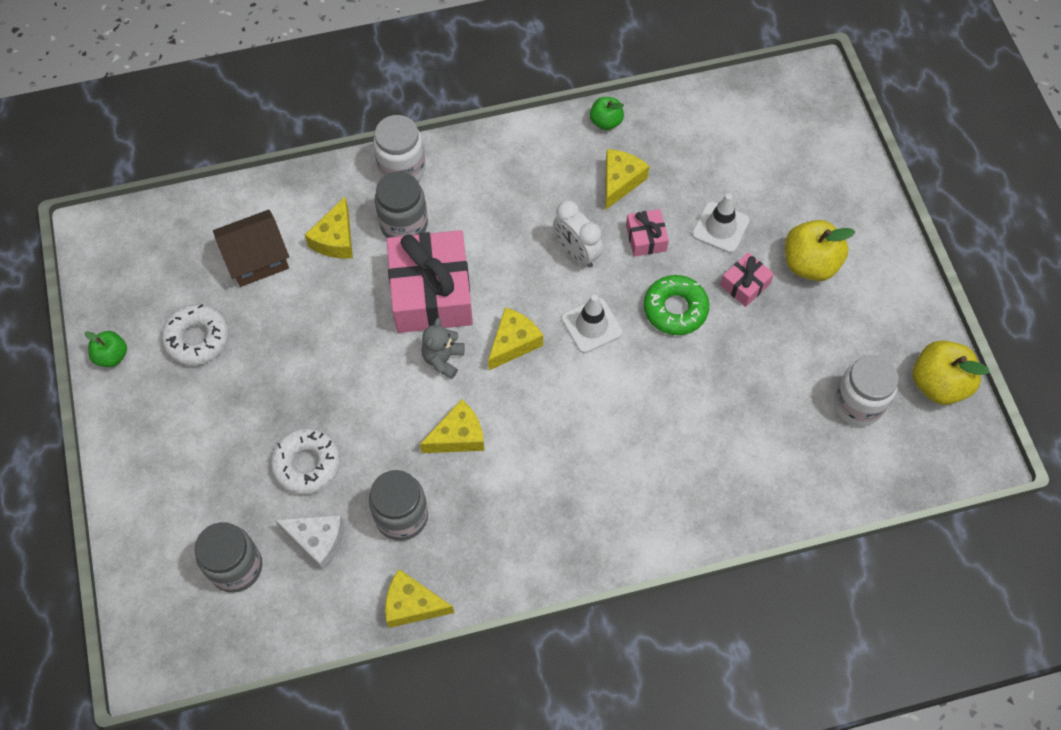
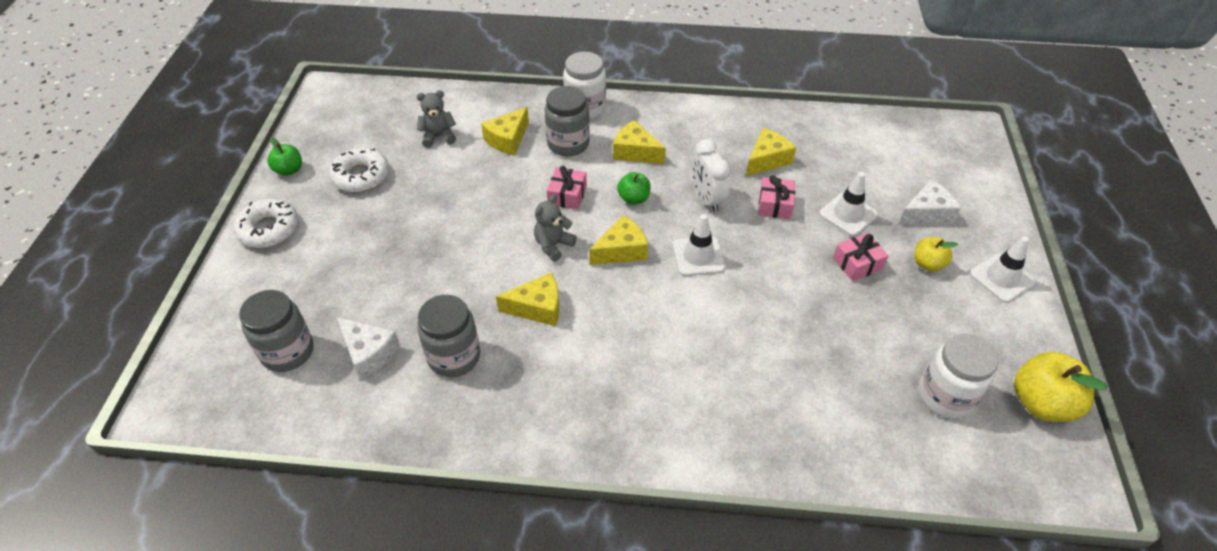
camera: 20 degrees right, 15 degrees down
(257, 259) = (438, 137): brown house -> grey teddy bear
(307, 464) = (395, 290): white donut -> white donut (269, 229)
(412, 605) = (424, 436): yellow cheese -> yellow cheese (635, 152)
(431, 293) = (567, 195): pink gift -> pink gift, size x0.46
(606, 122) = (770, 117): green apple -> green apple (634, 198)
(675, 309) = (782, 265): green donut -> none
(795, 202) = (926, 213): none -> white cheese
(810, 264) = (927, 264): yellow apple -> yellow apple, size x0.58
(880, 258) = (1001, 278): none -> white traffic cone

